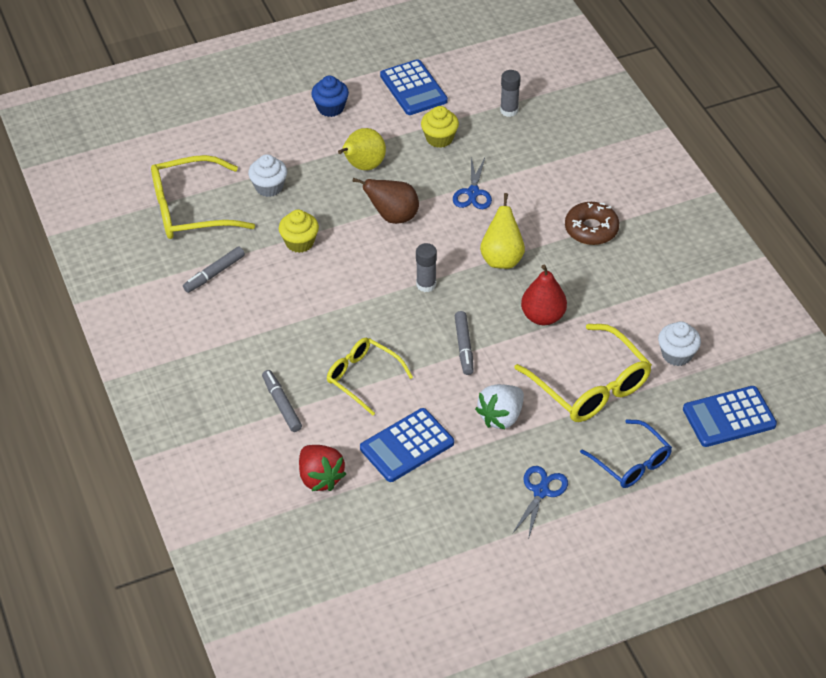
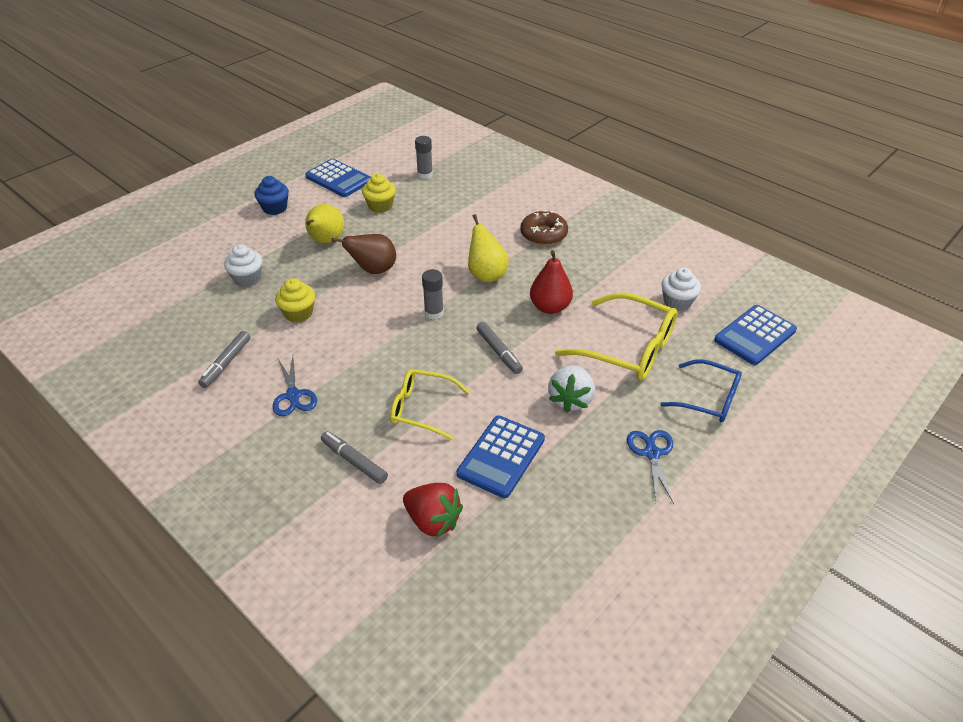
camera: 25 degrees left, 5 degrees down
(191, 209) = (178, 316): yellow glasses -> none
(473, 192) = (431, 235): blue scissors -> blue scissors (293, 395)

